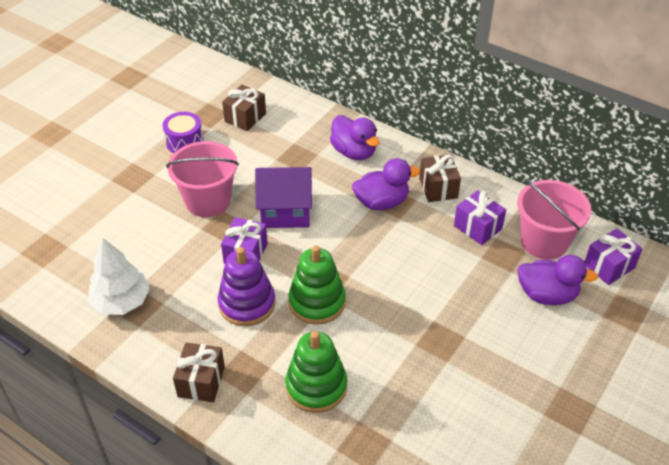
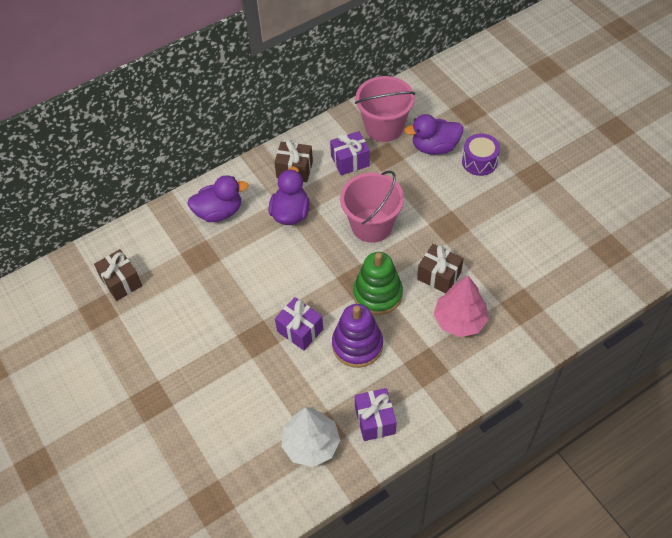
camera: 65 degrees left, 10 degrees up
(184, 142) = (126, 343): purple drum -> purple drum (479, 162)
(201, 381) = (424, 400): brown gift -> brown gift (439, 276)
(208, 201) = (219, 343): pink bucket -> pink bucket (371, 225)
(285, 211) = (265, 286): purple house -> none
(316, 386) = (460, 320): green stacking toy -> pink tree
(547, 295) = (434, 147): purple duck -> purple duck turned 135 degrees counterclockwise
(609, 266) = (424, 101): purple gift -> purple gift (375, 420)

